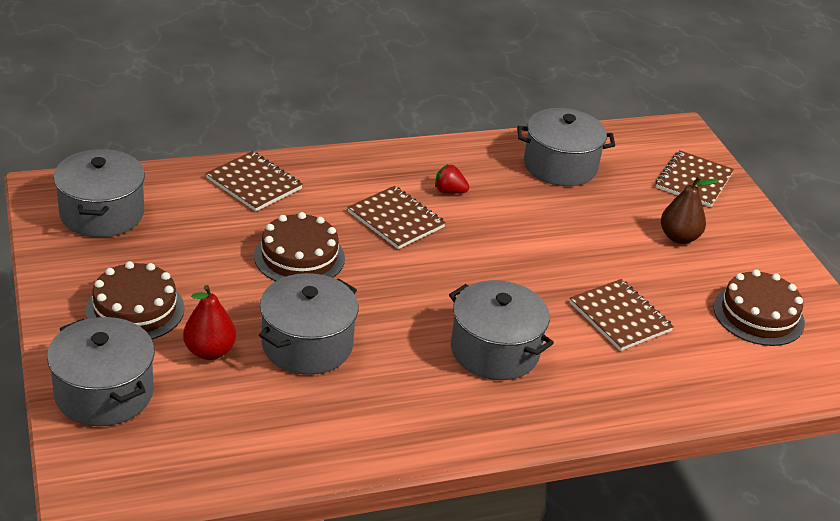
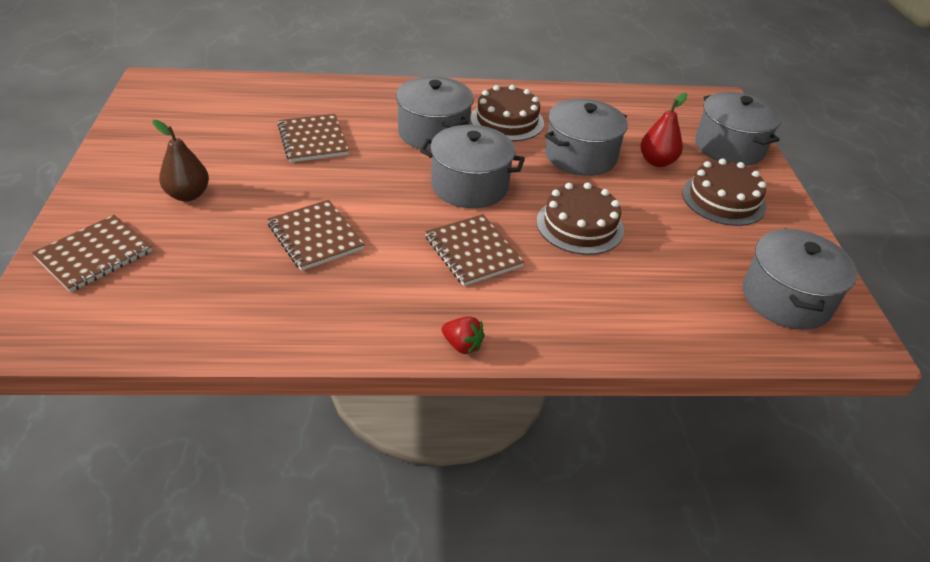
camera: 165 degrees left, 5 degrees up
(254, 183) = (624, 318): brown notebook -> brown notebook (315, 237)
(449, 191) = (399, 278): red strawberry -> red strawberry (462, 345)
(560, 166) = (240, 296): grey pot -> grey pot (469, 186)
(758, 315) = (192, 125): brown cake -> brown cake (507, 121)

